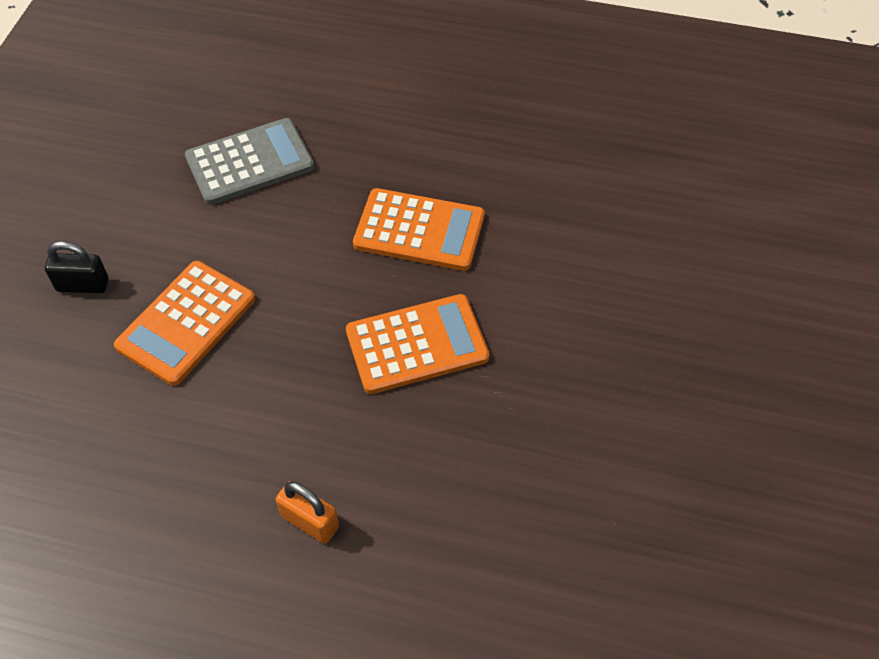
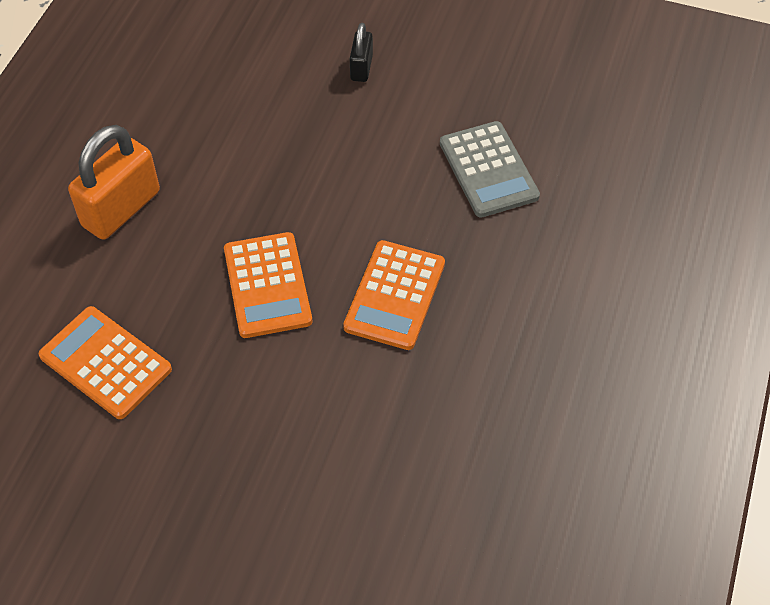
camera: 95 degrees right, 0 degrees up
(186, 323) = (314, 132): orange calculator -> orange calculator (105, 363)
(310, 521) = (121, 209): orange padlock -> orange padlock, size x1.89

